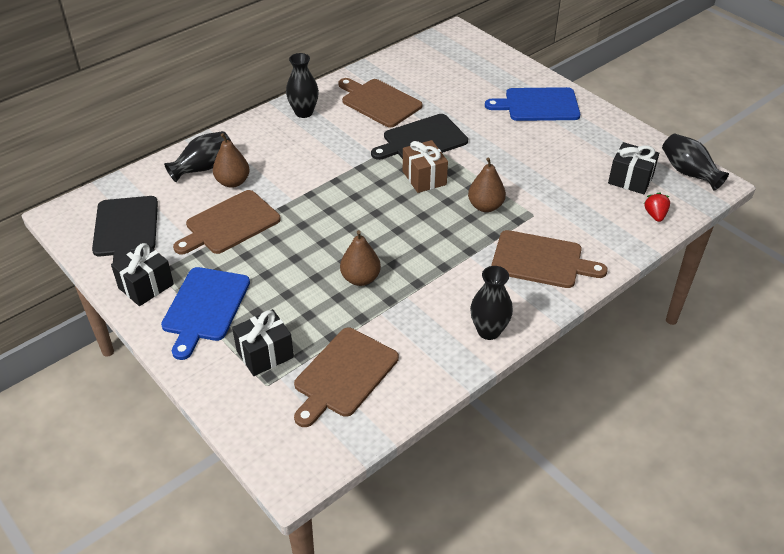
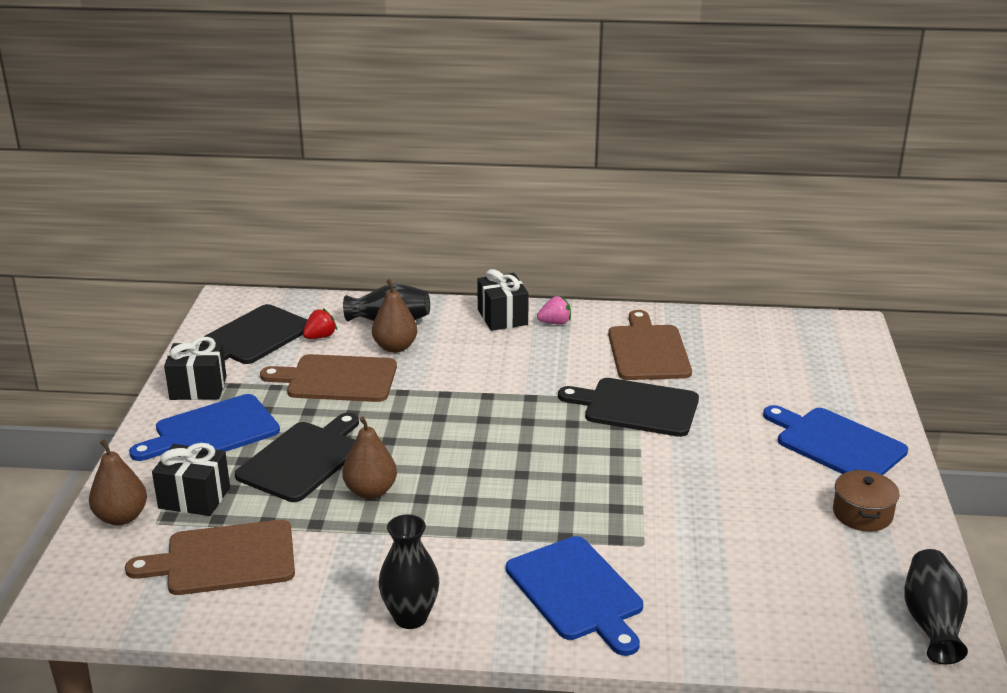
camera: 45 degrees right, 15 degrees down
(291, 286) = (303, 459): none -> black cutting board
(304, 112) = (555, 323): black vase -> pink strawberry
(424, 178) = (580, 442): brown gift -> none
(485, 206) = (602, 505): brown pear -> brown pear (121, 517)
(541, 260) = (577, 592): brown cutting board -> blue cutting board
(596, 136) = (862, 514): none -> brown pot
(630, 180) = (830, 582): black gift -> black gift (502, 317)
(655, 215) = (800, 638): red strawberry -> red strawberry (320, 337)

